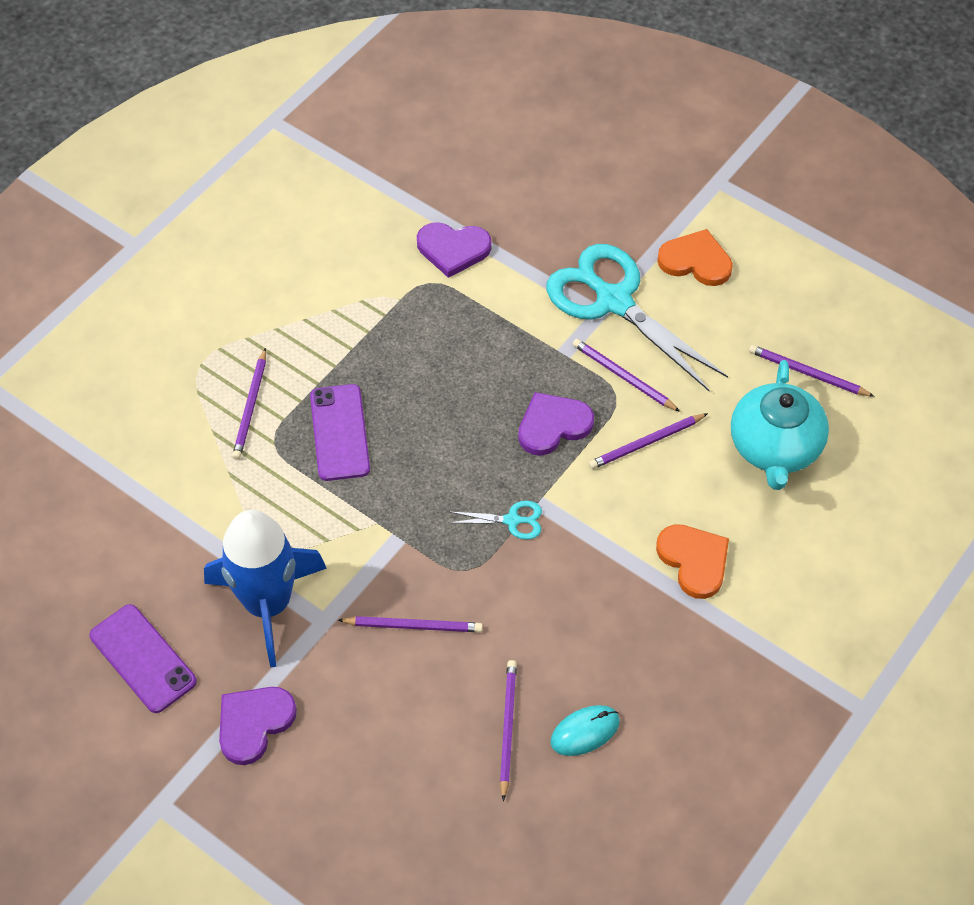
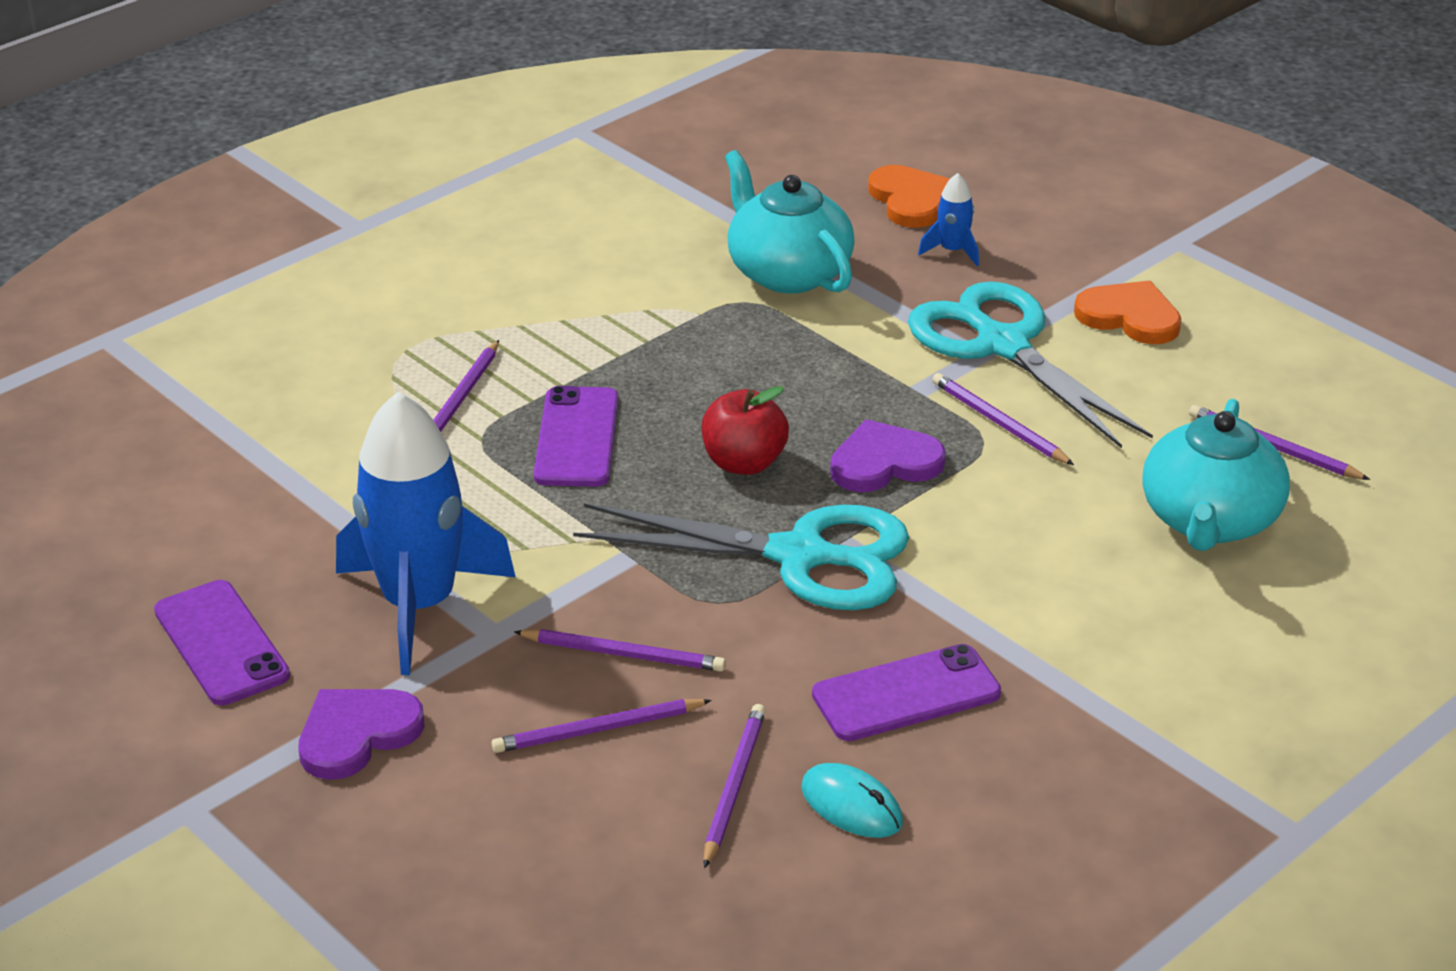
camera: 10 degrees right, 20 degrees down
(453, 249) = (787, 272): purple heart -> turquoise teapot
(458, 439) = (744, 463): none -> red apple
(512, 520) = (800, 556): turquoise scissors -> turquoise scissors, size x2.39
(564, 212) = (952, 251): none -> blue rocket
(585, 731) = (851, 805): turquoise mouse -> turquoise mouse turned 60 degrees clockwise
(603, 632) = (906, 694): none -> purple phone
(646, 443) = (1017, 496): purple pencil -> purple pencil (597, 730)
(694, 561) = (1062, 631): orange heart -> orange heart (911, 200)

